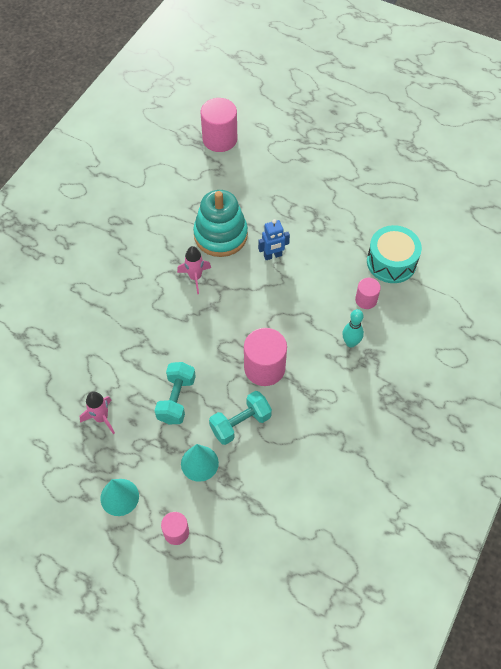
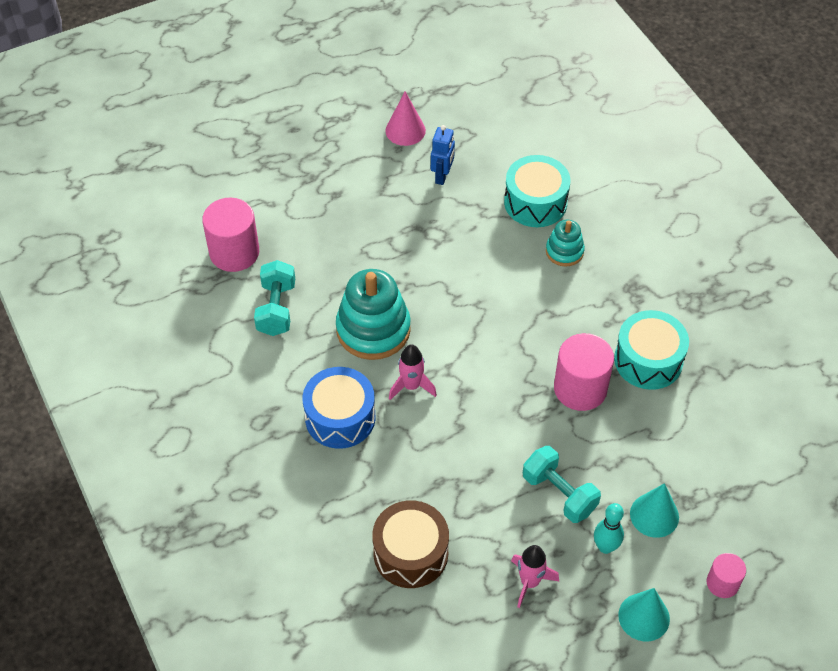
camera: 55 degrees left, 5 degrees down
(79, 344) = (410, 553): none -> brown drum
(146, 256) = (340, 417): none -> blue drum
(240, 423) = (632, 449): turquoise dumbbell -> turquoise dumbbell (276, 309)
(273, 256) = (442, 298): blue robot -> blue robot (442, 176)
(318, 395) = (648, 360): none -> turquoise drum
(350, 343) = (606, 295): turquoise bowling pin -> turquoise bowling pin (605, 547)
(366, 300) = (564, 251): pink cylinder -> turquoise stacking toy
(384, 163) = (405, 130): none -> pink cone

